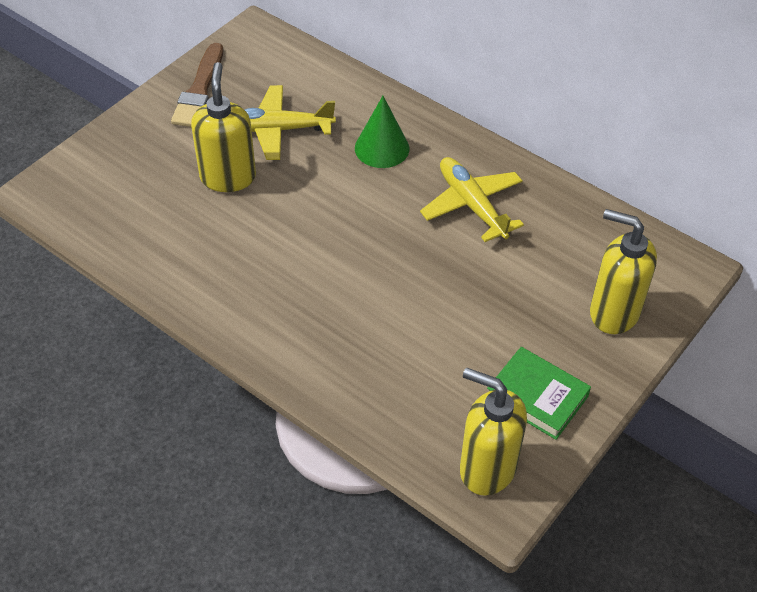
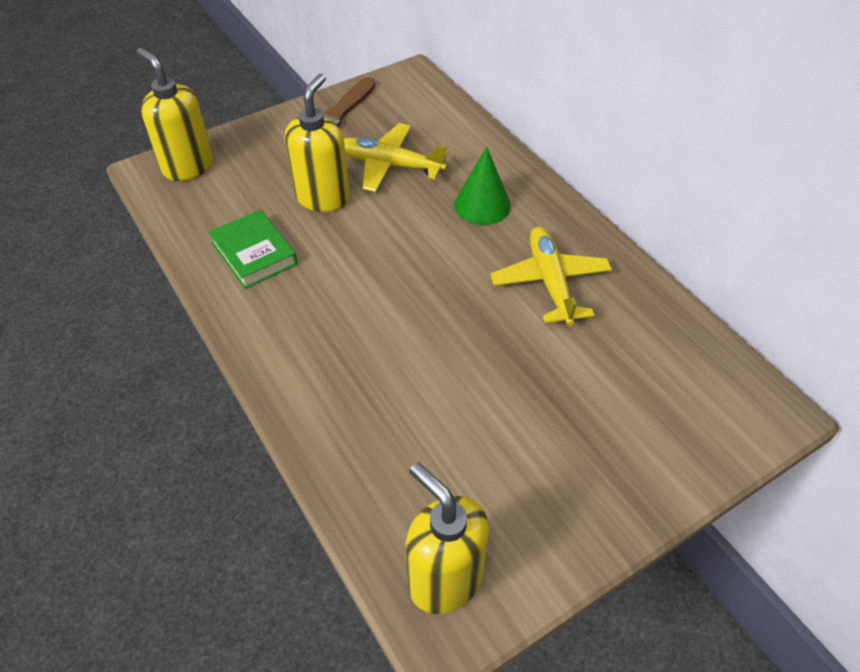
camera: 20 degrees right, 0 degrees up
(537, 397) = (536, 511): green book -> green book (254, 253)
(613, 312) = (662, 439): yellow soap dispenser -> yellow soap dispenser (188, 166)

